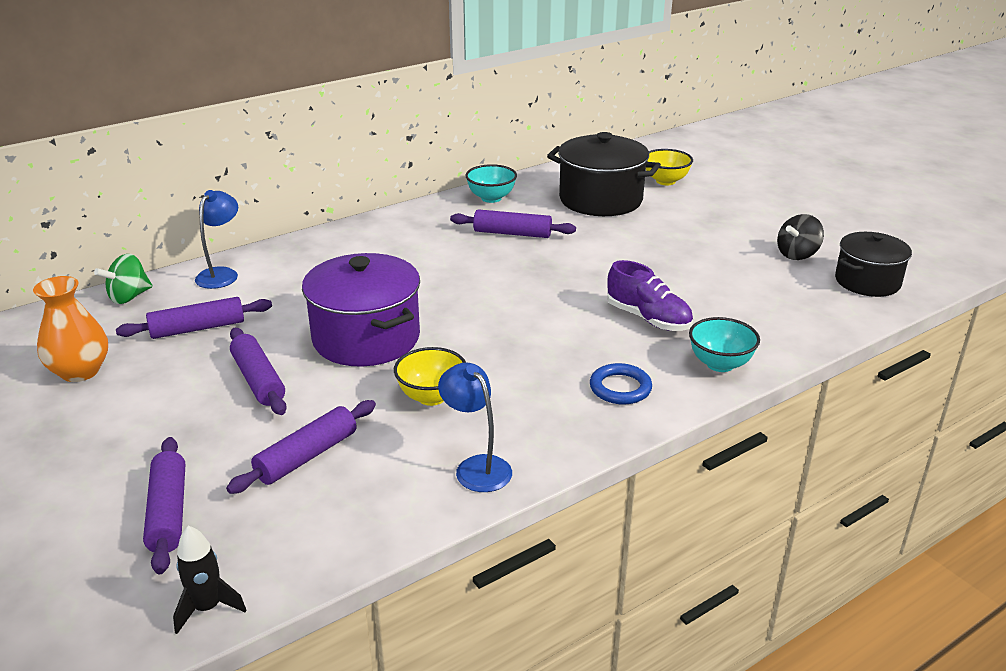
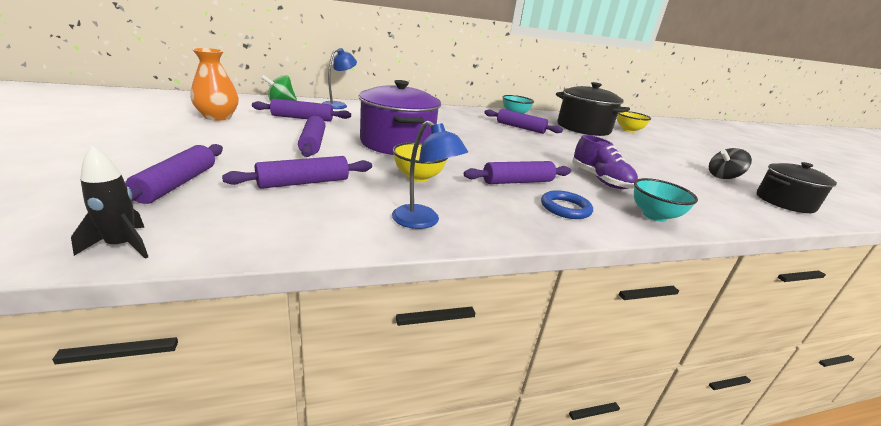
camera: 15 degrees right, 5 degrees down
(476, 467) = (423, 221): blue lamp -> blue lamp turned 150 degrees clockwise
(551, 360) = (517, 182): none -> purple rolling pin

